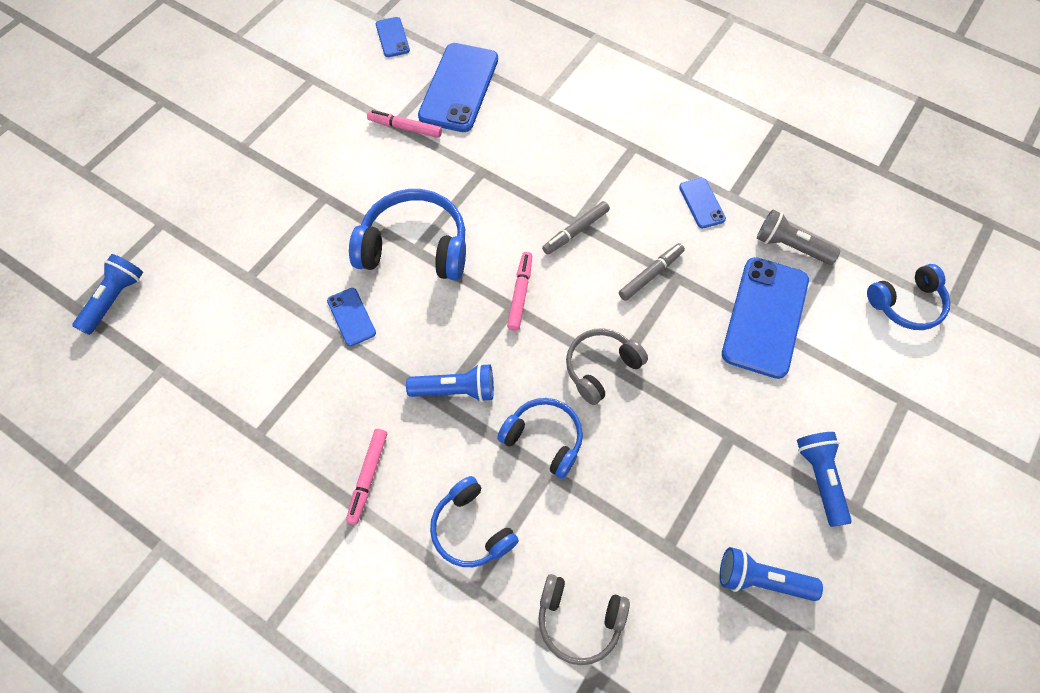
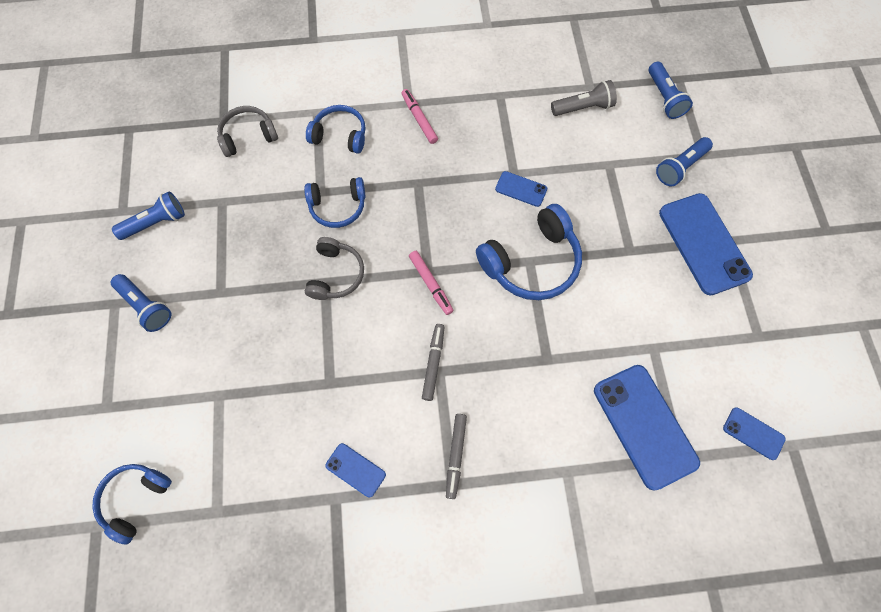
camera: 140 degrees right, 5 degrees up
(405, 128) = (641, 350): pink marker -> none
(456, 390) = (415, 195): blue flashlight -> blue flashlight (680, 167)
(650, 274) = (351, 370): grey marker -> grey marker (456, 456)
(765, 317) = (244, 400): blue phone -> blue phone (704, 244)
(790, 246) = (257, 483): grey flashlight -> grey flashlight (583, 107)

